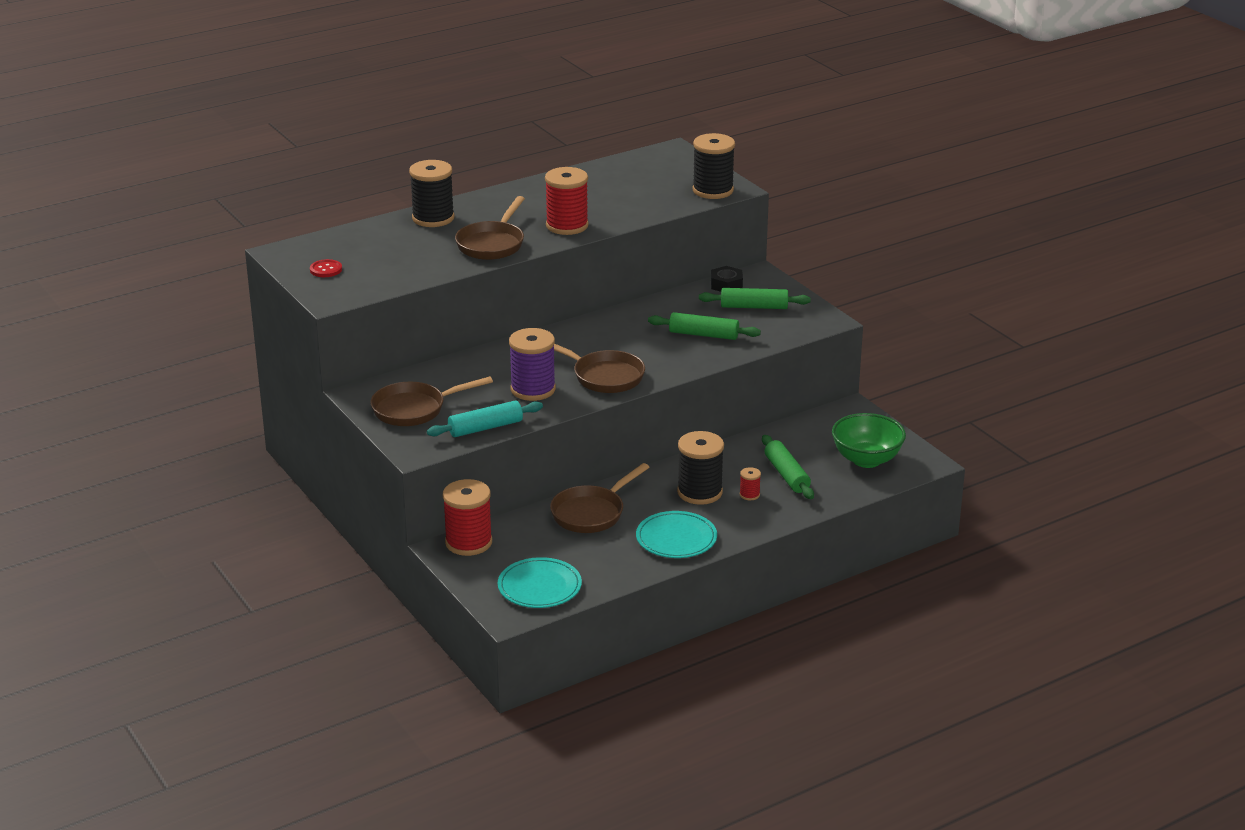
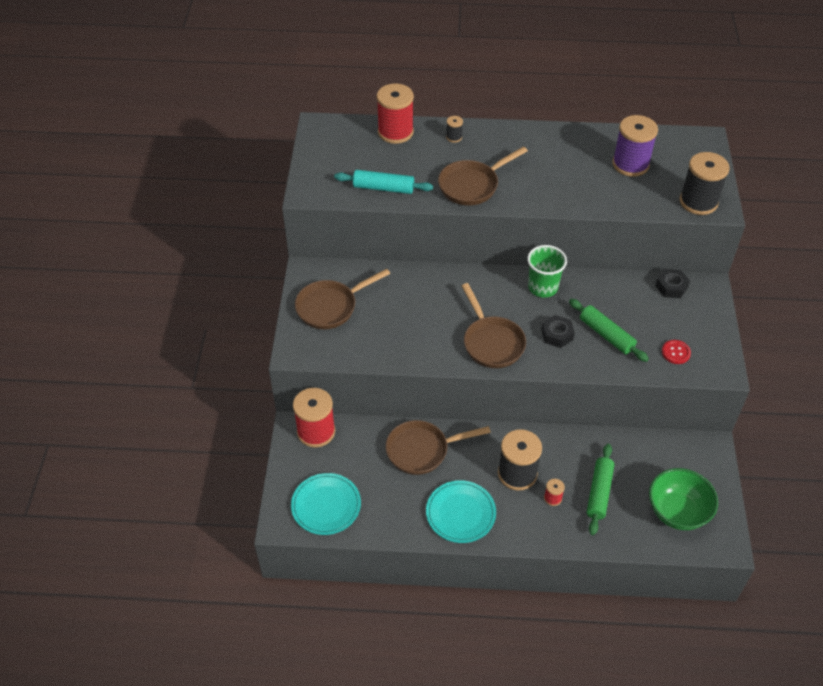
camera: 35 degrees right, 20 degrees up
(326, 269) = (333, 158): red button -> red button (676, 352)
(414, 409) = (331, 307): brown pan -> brown pan turned 45 degrees counterclockwise
(433, 218) = (454, 137): black spool -> black spool, size x0.45
(485, 428) = (362, 353): turquoise rolling pin -> turquoise rolling pin (383, 188)
(533, 389) = (428, 329): purple spool -> purple spool (630, 164)
(567, 226) = (545, 190): red spool -> red spool (395, 132)
(609, 324) = (543, 287): none -> green cup
(658, 350) = (557, 335): none -> black nut
(754, 307) = (673, 323): green rolling pin -> none

